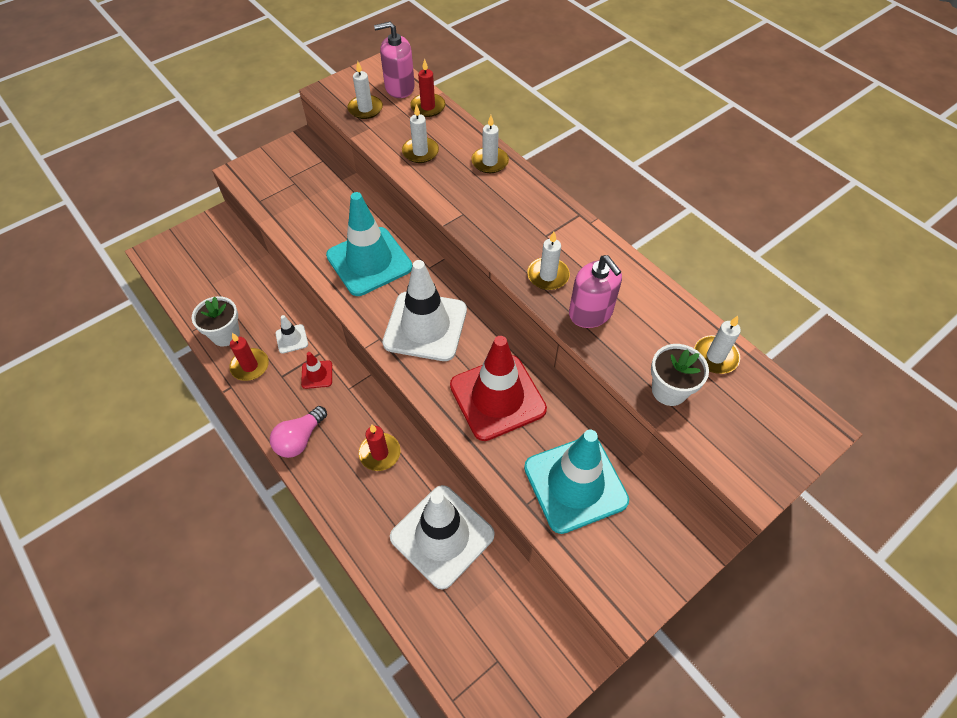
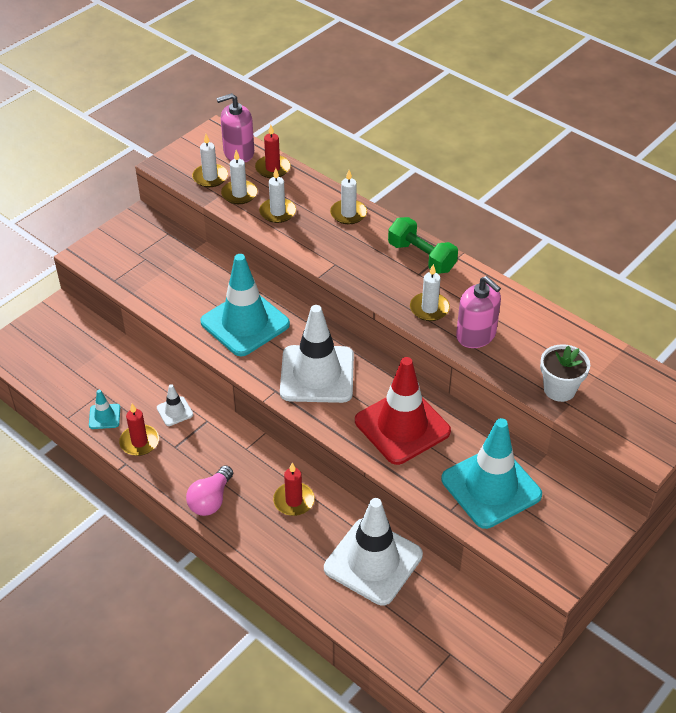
camera: 10 degrees left, 10 degrees down
(225, 334) = (104, 416): white flower pot -> turquoise traffic cone
(317, 374) = (210, 440): red traffic cone -> none
(553, 217) = (421, 257): none -> green dumbbell
(715, 356) = (594, 357): white candle -> white candle (239, 194)

